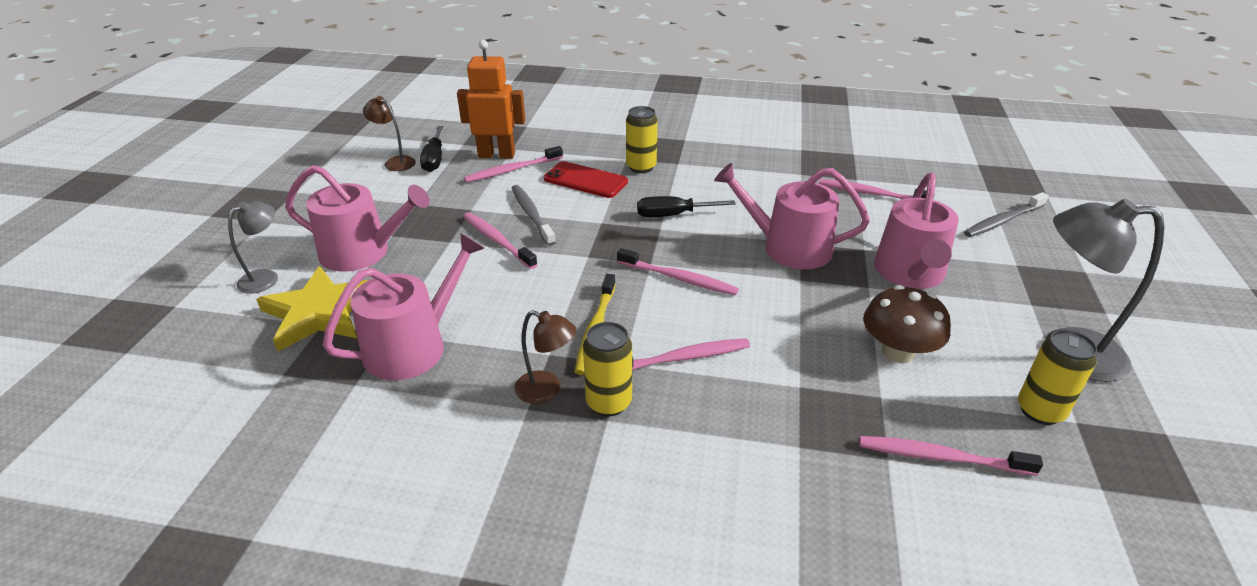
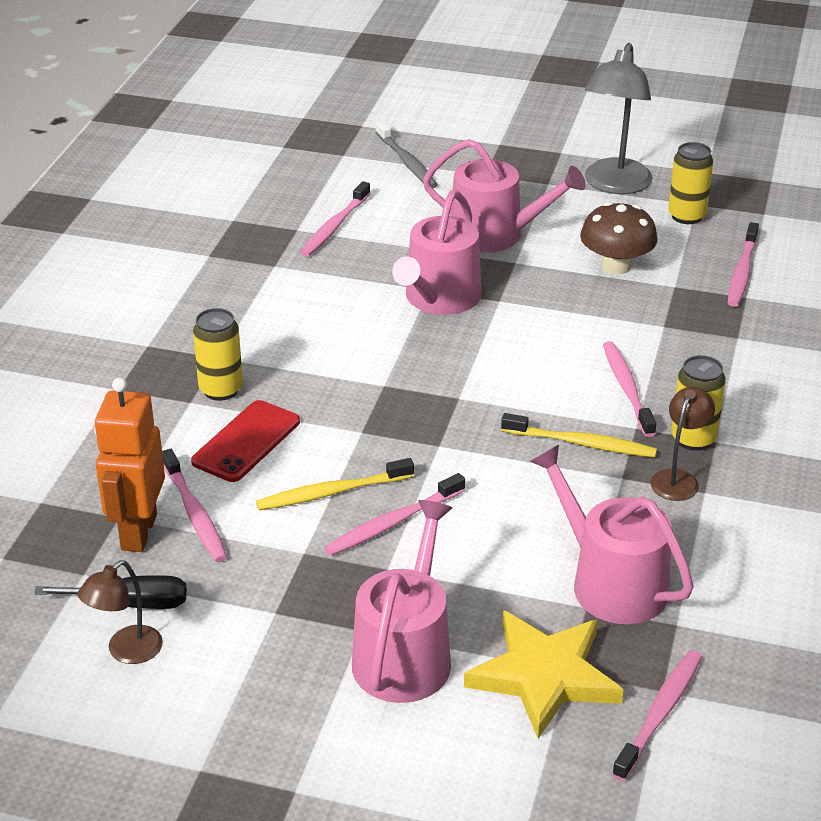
camera: 85 degrees left, 0 degrees up
(266, 278) = (459, 751): grey lamp -> none
(531, 214) = (331, 492): grey toothbrush -> yellow toothbrush
(673, 215) = (355, 372): black screwdriver -> none
(679, 278) = (492, 379): pink toothbrush -> pink toothbrush (660, 713)

